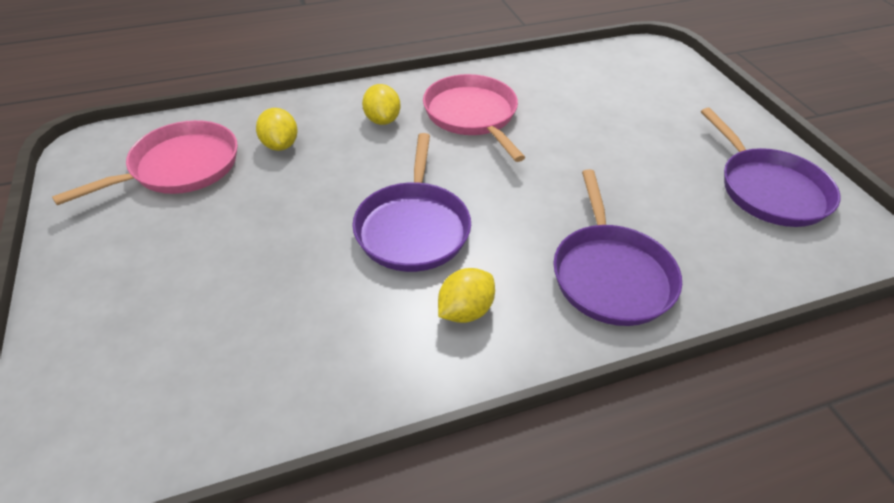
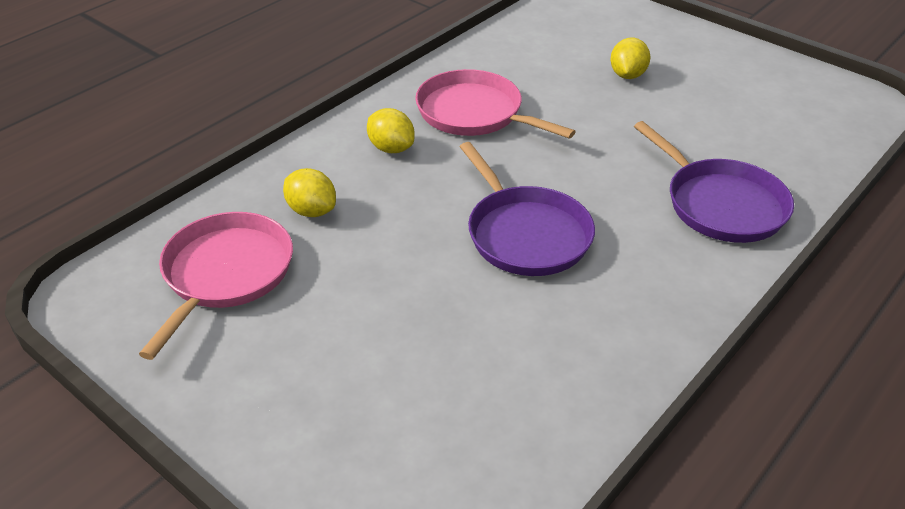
camera: 30 degrees left, 5 degrees down
(465, 311) = (639, 281): yellow lemon -> yellow lemon (627, 75)
(769, 190) = (773, 90): purple pan -> none

